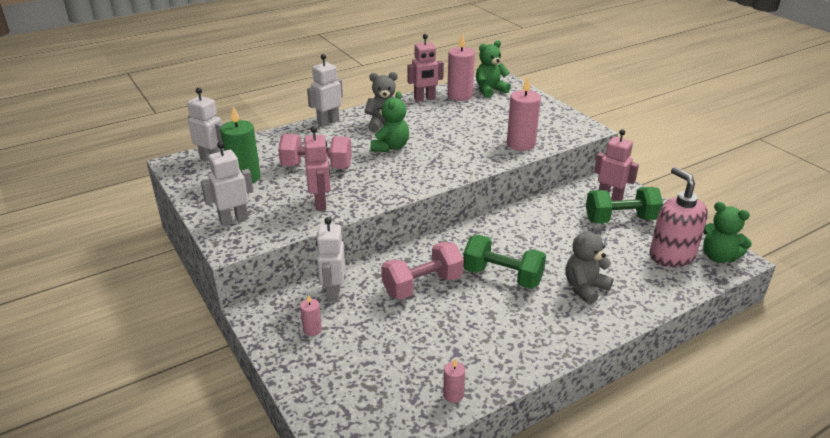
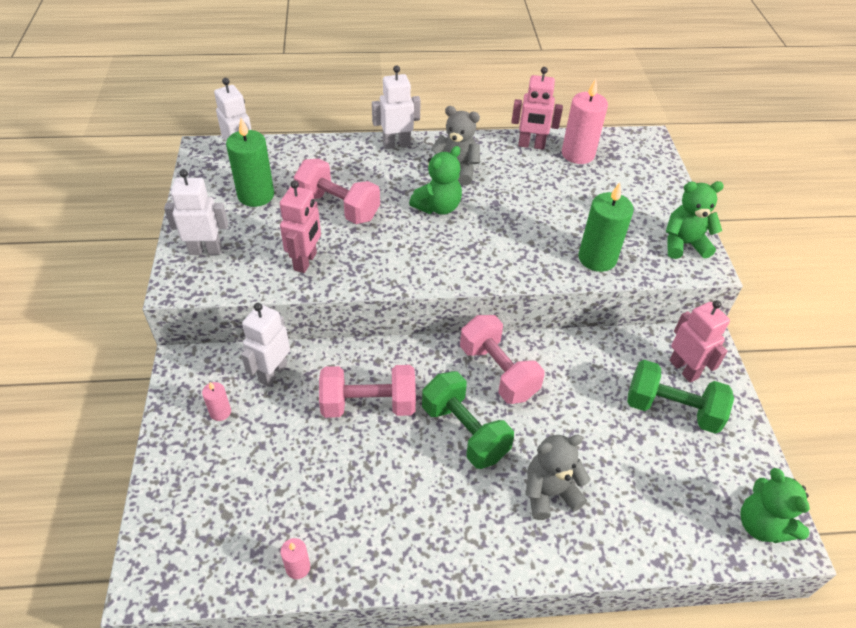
camera: 25 degrees right, 15 degrees up
(490, 90) = (622, 158): green teddy bear -> green teddy bear (684, 244)
(496, 237) = (498, 372): none -> pink dumbbell
(521, 144) = (597, 258): pink candle -> green candle
(671, 256) = (697, 494): pink soap dispenser -> none

